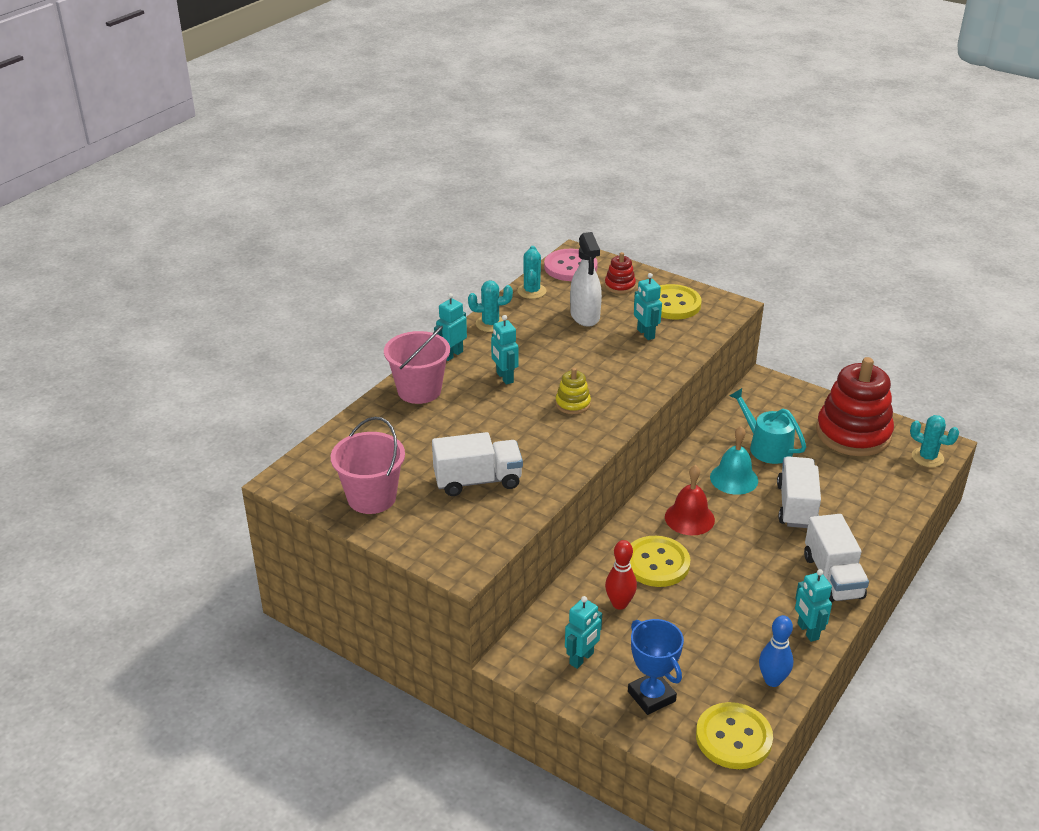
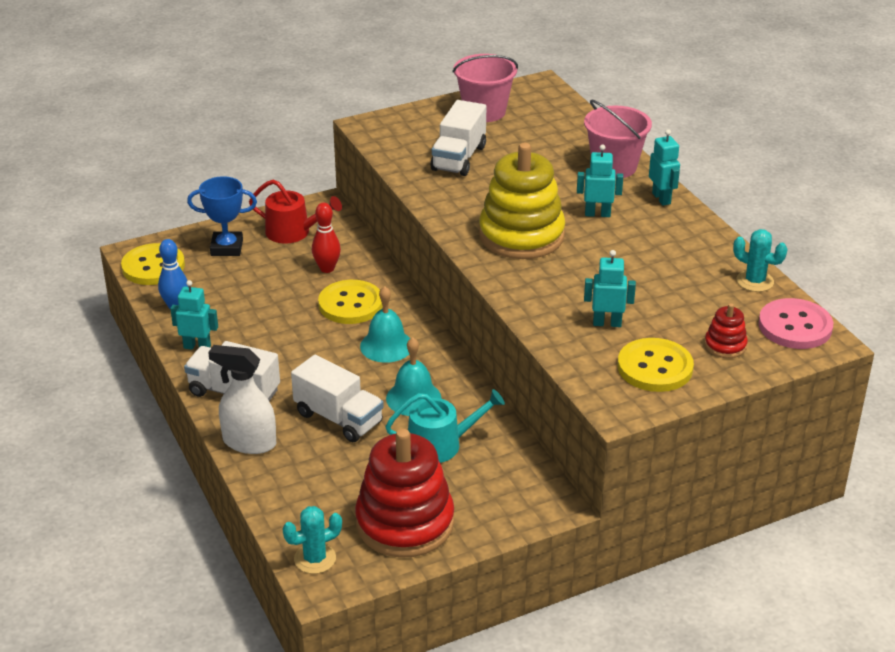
camera: 120 degrees right, 0 degrees up
(490, 324) = (703, 235): turquoise cactus -> none
(573, 404) = (521, 235): yellow stacking toy -> yellow stacking toy, size x2.26
(582, 659) = (293, 232): turquoise robot -> red watering can
(585, 316) = (675, 297): white spray bottle -> white spray bottle (249, 442)
(689, 518) = (386, 346): red bell -> turquoise bell

